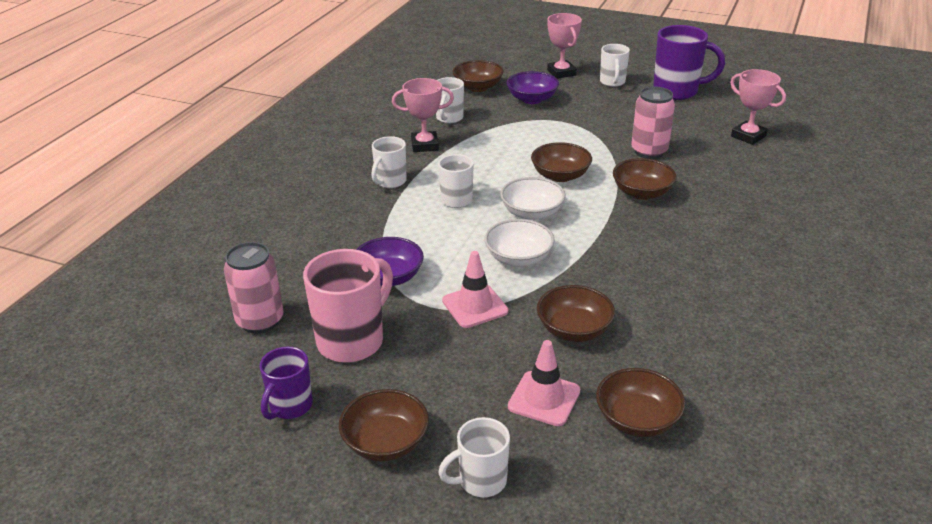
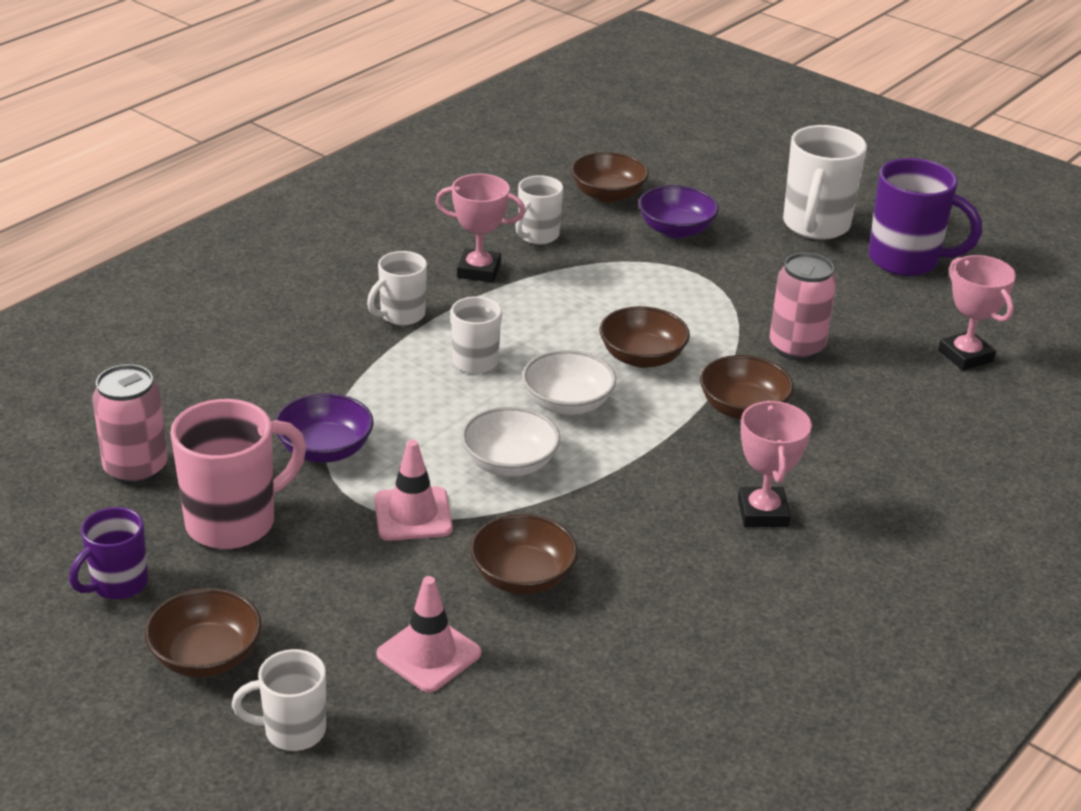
camera: 15 degrees right, 0 degrees up
(561, 73) = (747, 195): pink trophy -> pink trophy (763, 513)
(612, 82) = (815, 226): white mug -> white mug, size x1.69
(637, 420) = (530, 710): brown bowl -> none

